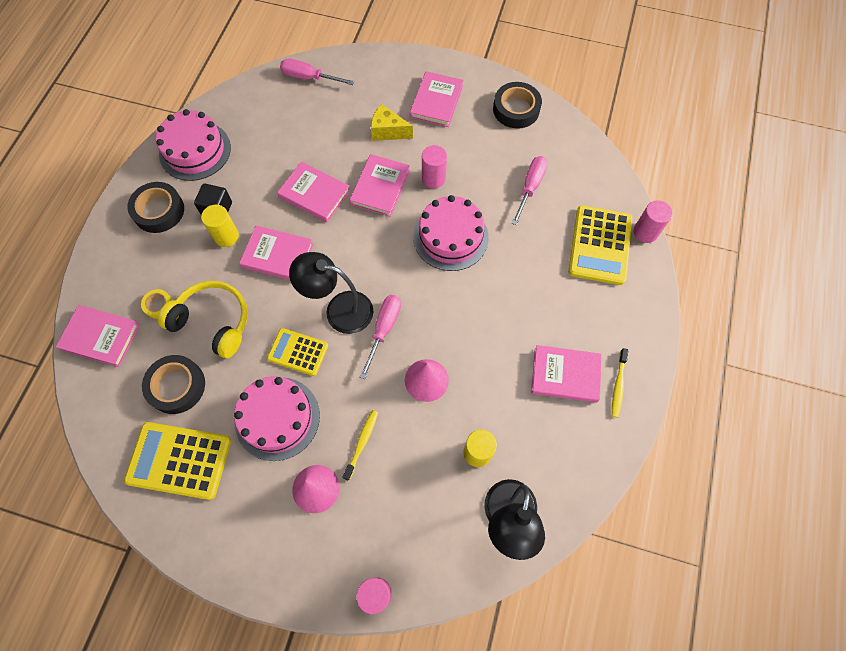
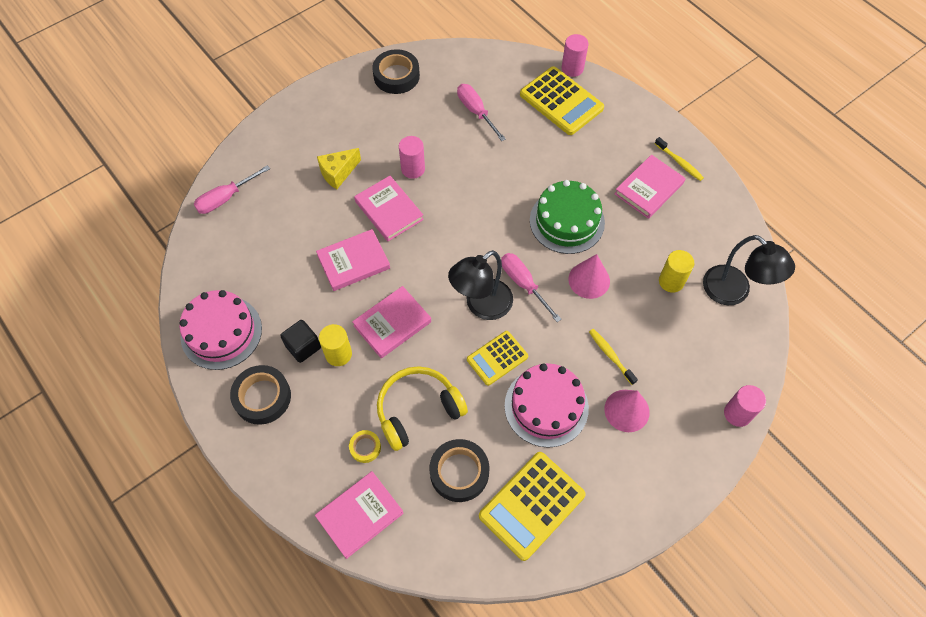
camera: 55 degrees left, 5 degrees down
(436, 102) = (340, 122): pink book -> none
(450, 237) = (477, 190): pink cake -> none
(474, 326) = (567, 221): none -> green cake

